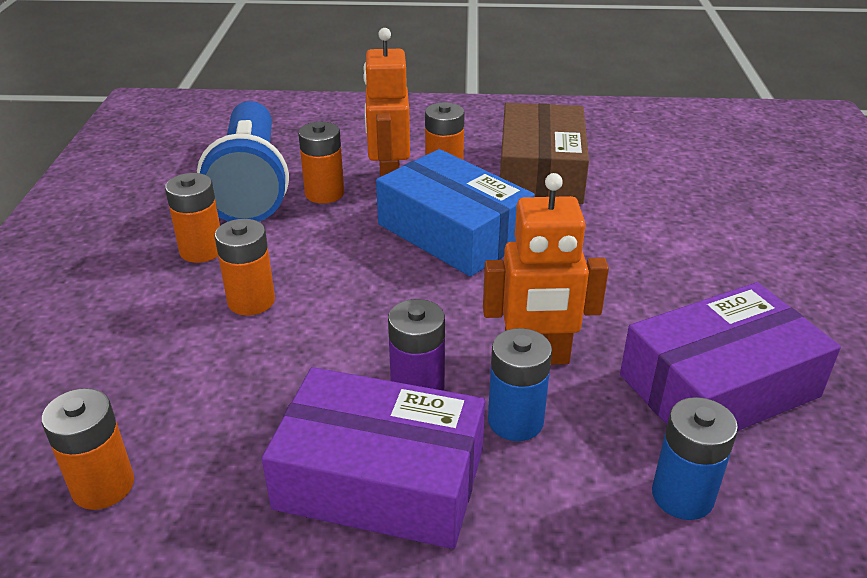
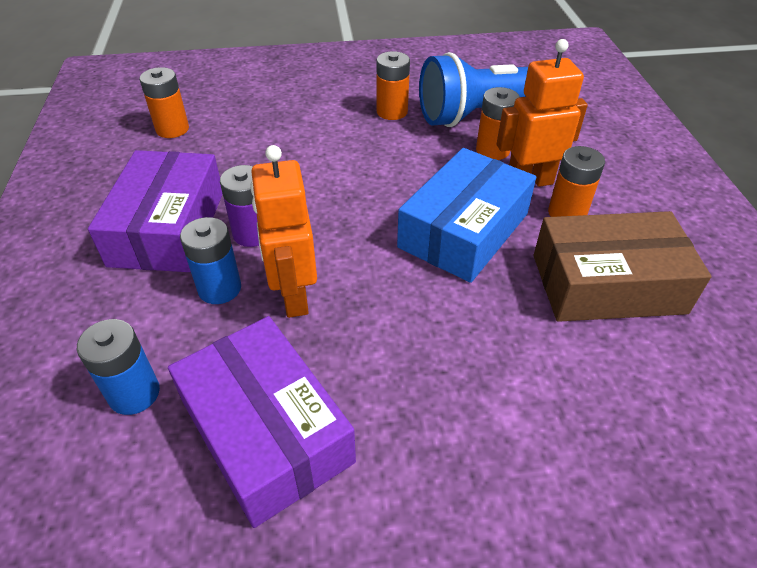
camera: 80 degrees right, 10 degrees up
(251, 301) = (339, 143): orange battery -> none

